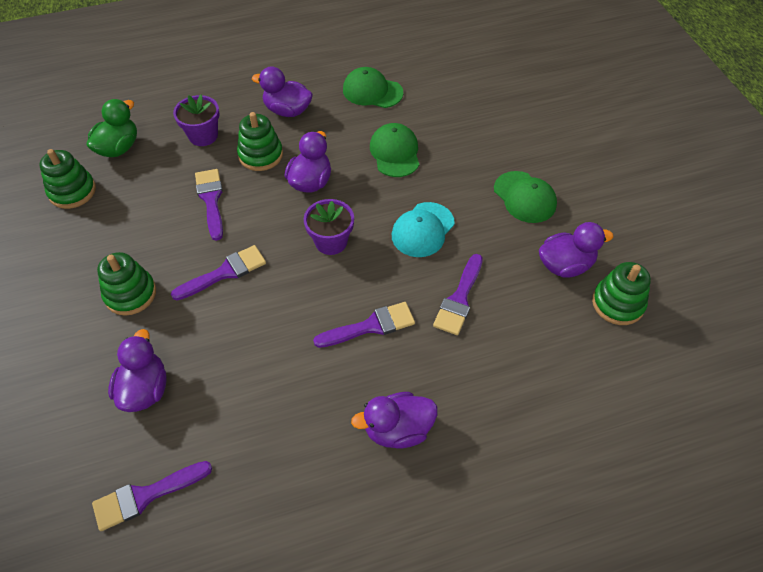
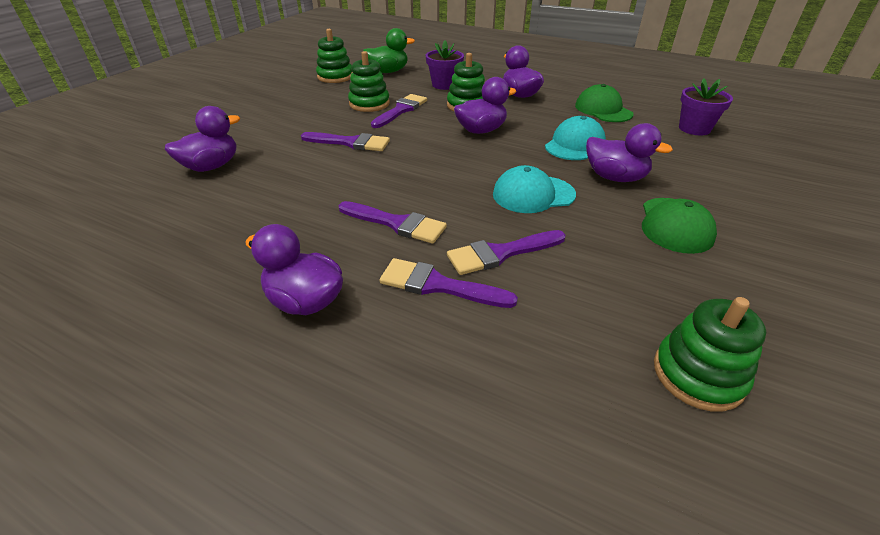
camera: 45 degrees right, 15 degrees down
(130, 294) = (285, 125): green stacking toy -> green stacking toy (369, 104)
(145, 496) = (113, 213): purple brush -> purple brush (438, 285)
(331, 242) = (445, 164): purple flower pot -> purple flower pot (694, 129)
(395, 152) = (574, 144): green cap -> turquoise cap
(565, 265) = (661, 298): purple duck -> purple duck (615, 177)

